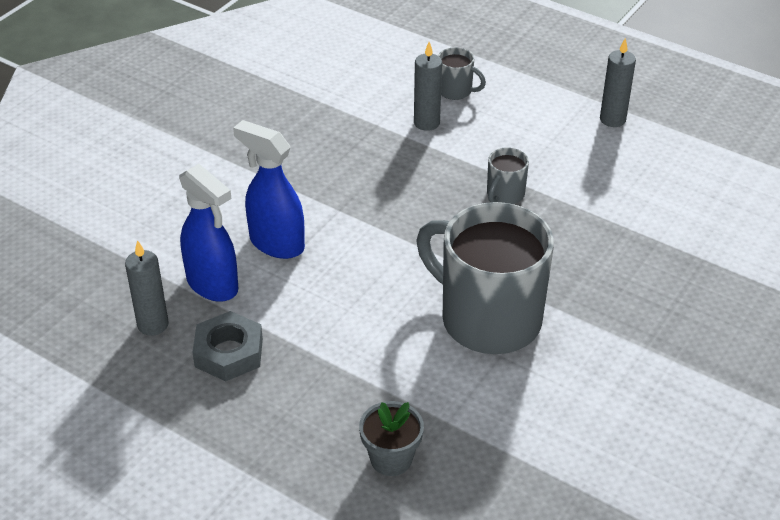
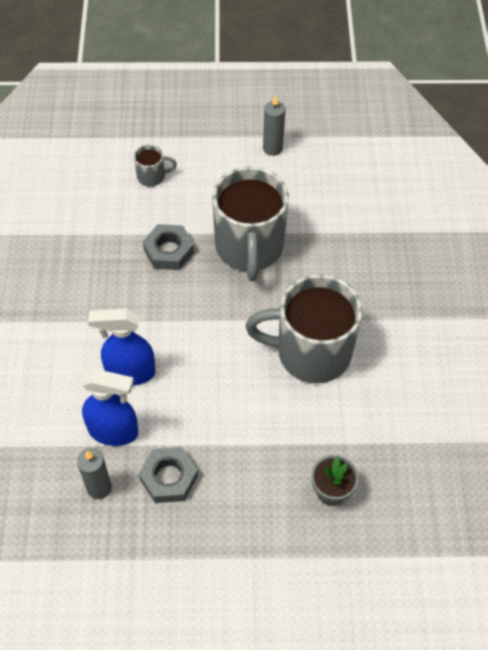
camera: 35 degrees left, 15 degrees up
(414, 160) = (169, 251): none -> grey nut
(426, 123) = (153, 214): grey candle -> none
(504, 194) = (249, 248): grey mug -> grey mug, size x2.35

